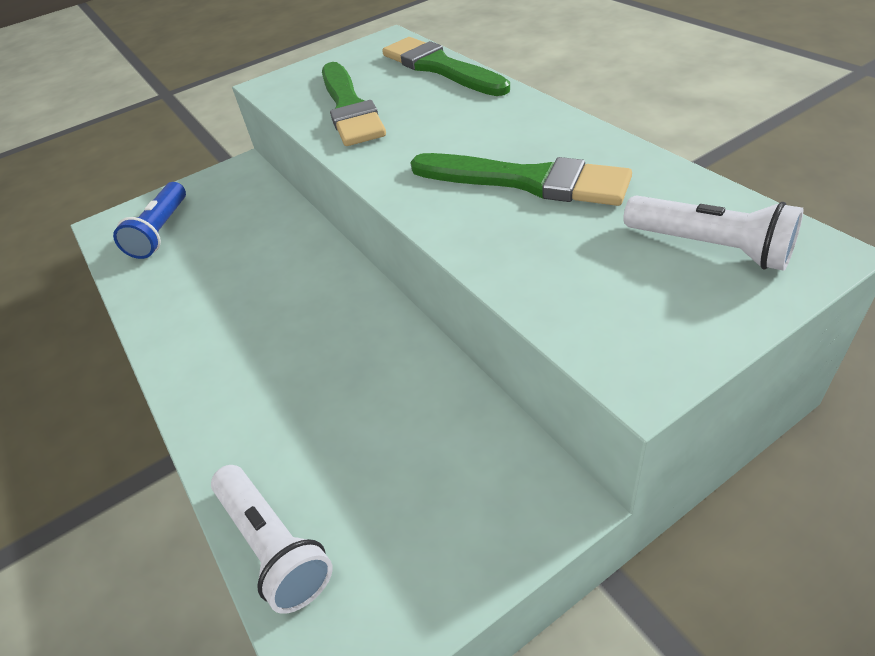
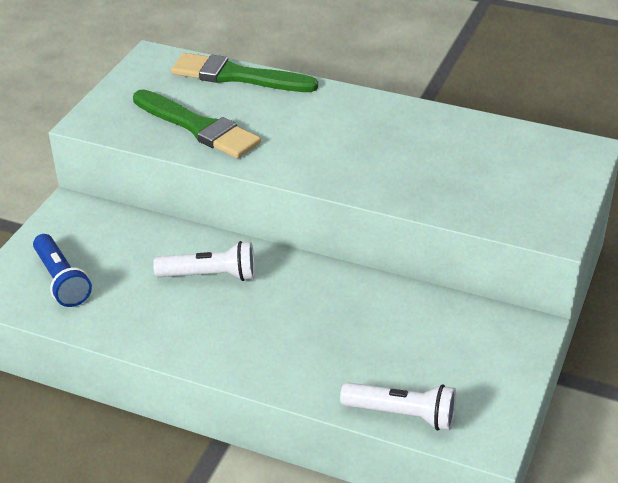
camera: 40 degrees left, 5 degrees down
(527, 181) = (398, 150): green brush -> none
(710, 247) = (537, 161): white flashlight -> white flashlight (210, 275)

